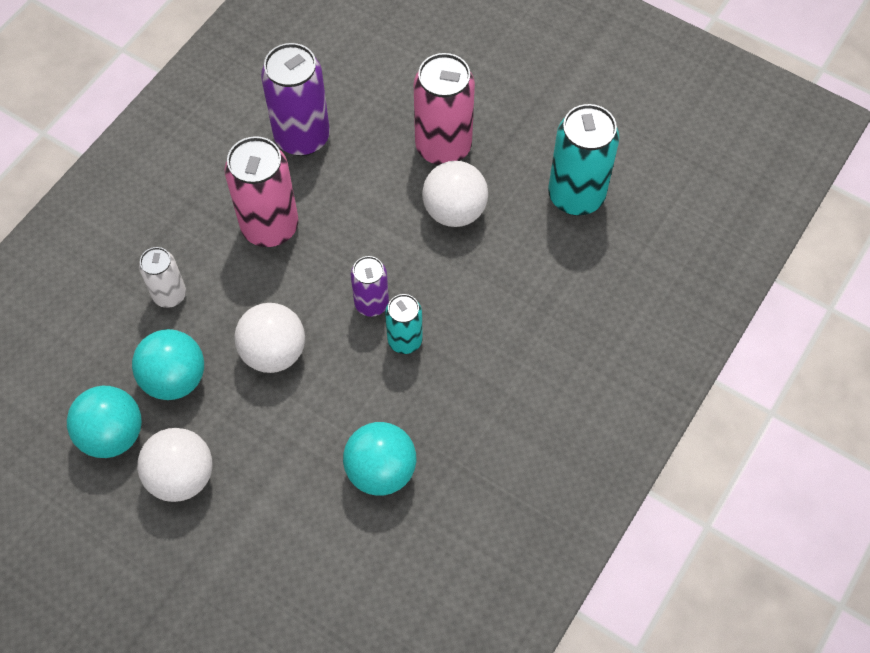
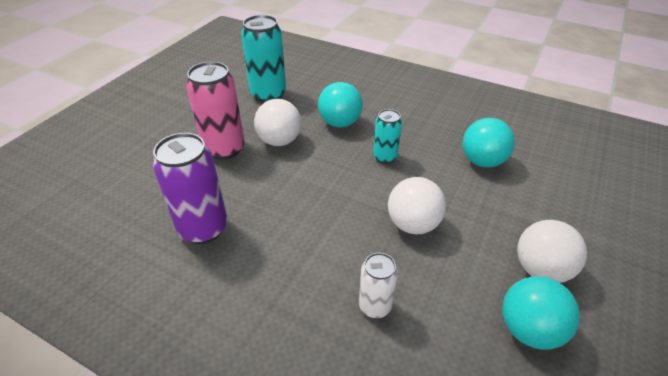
camera: 95 degrees left, 20 degrees down
(175, 378) = (457, 288): turquoise ball -> turquoise ball (340, 123)
(270, 227) = (296, 240): pink can -> none
(371, 304) = (359, 175): purple can -> none

